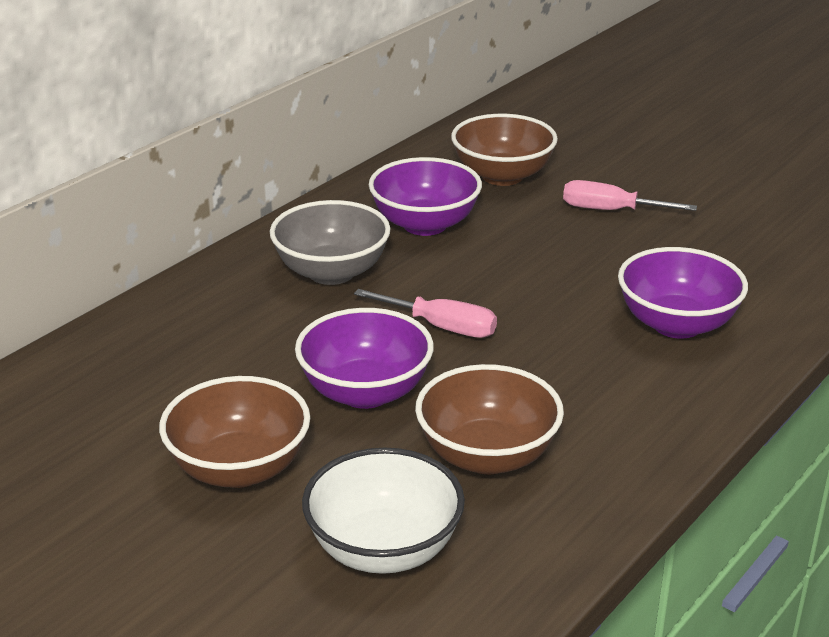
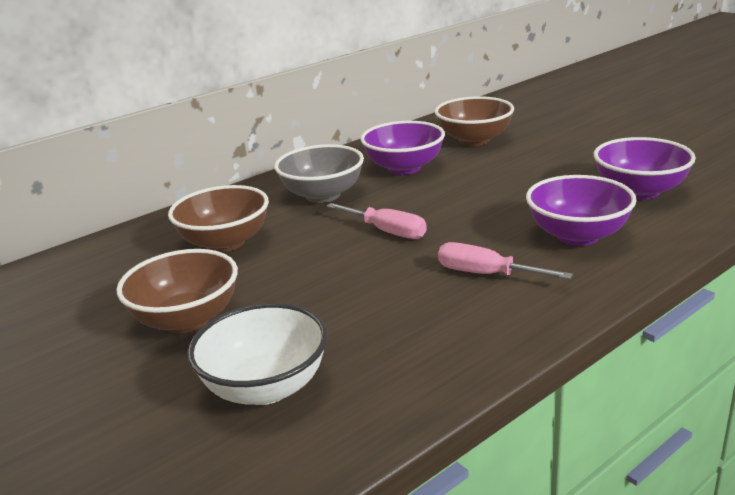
camera: 15 degrees right, 5 degrees down
(365, 392) = (308, 272): purple bowl -> purple bowl (639, 191)
(487, 455) = (383, 322): brown bowl -> brown bowl (225, 243)
(611, 210) = (549, 161): pink screwdriver -> pink screwdriver (486, 274)

